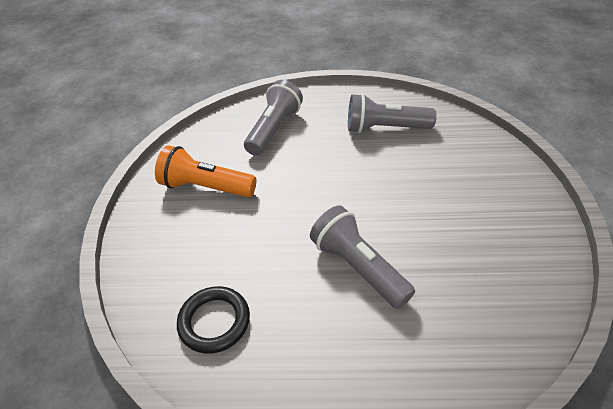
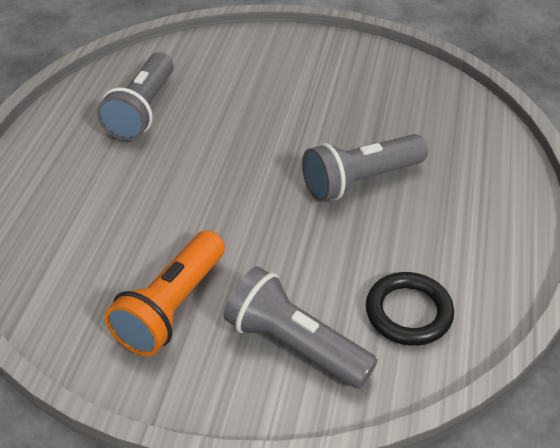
camera: 80 degrees left, 0 degrees up
(274, 129) = (79, 216): grey flashlight -> grey flashlight (295, 344)

